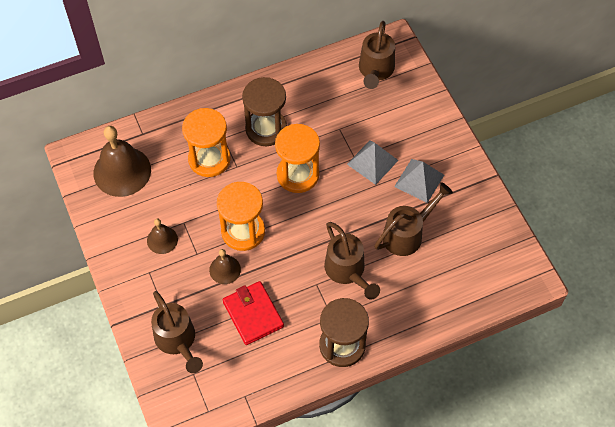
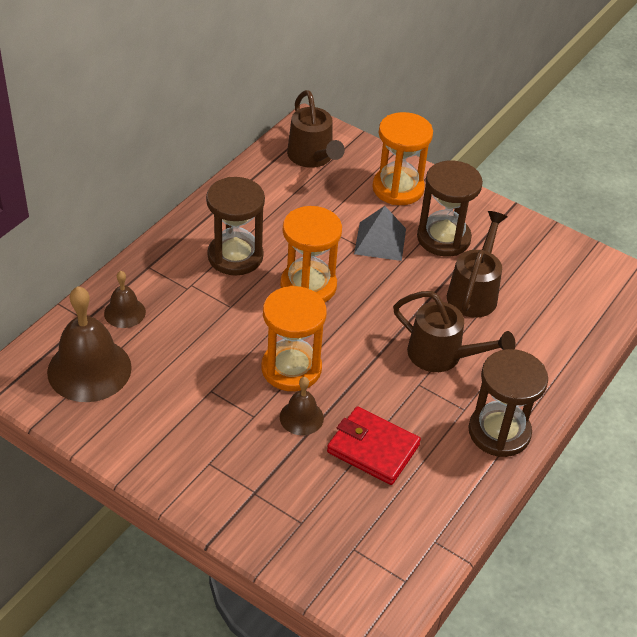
camera: 35 degrees left, 15 degrees down
(162, 240) = (198, 420): brown bell -> brown bell (124, 312)
(177, 341) = (305, 521): brown watering can -> none
(209, 159) = (191, 312): orange hourglass -> orange hourglass (398, 188)
(419, 180) = (443, 238): grey pyramid -> brown hourglass

